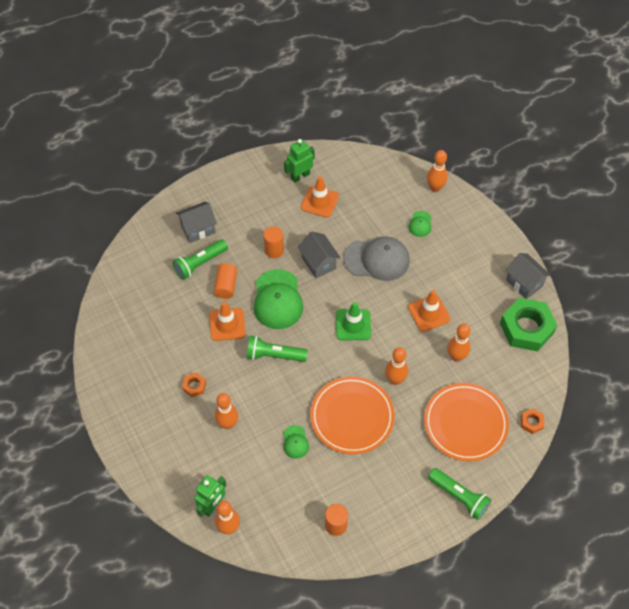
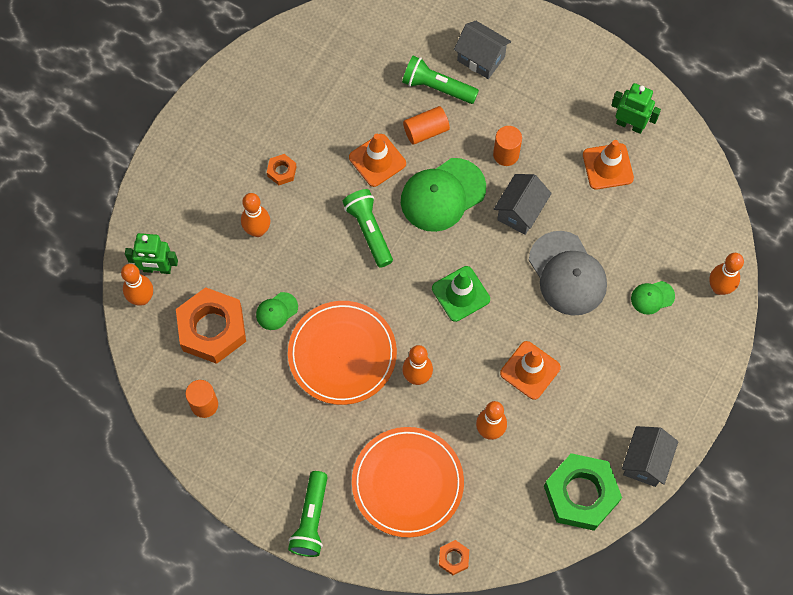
camera: 60 degrees right, 10 degrees up
(282, 491) = (212, 329): none -> orange nut

